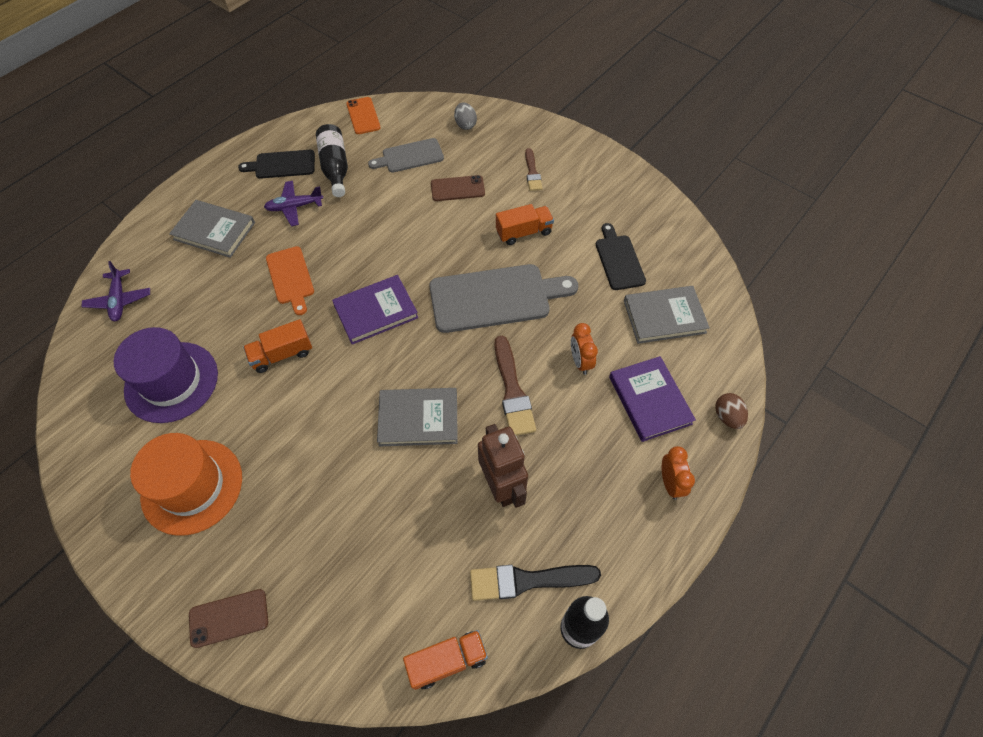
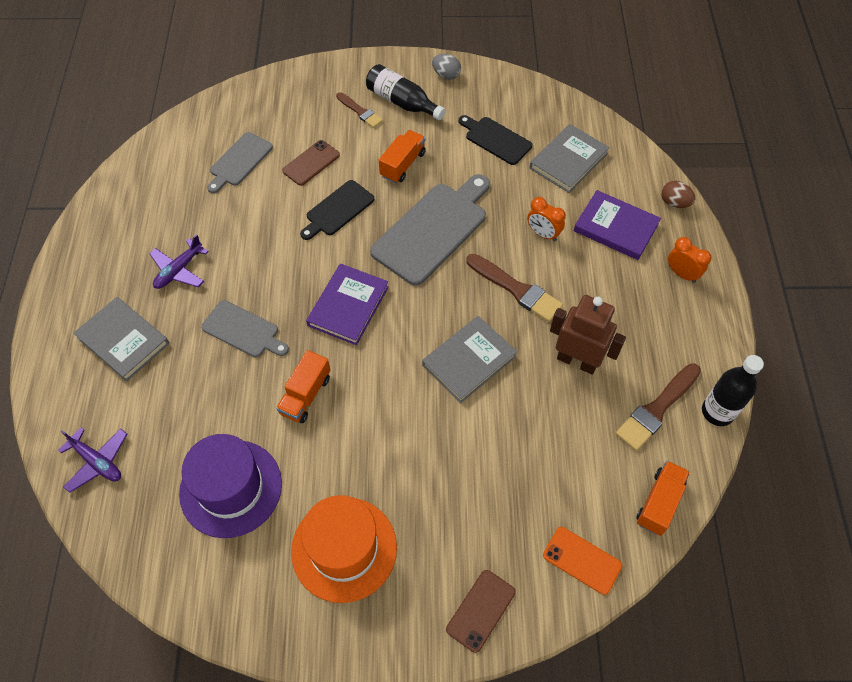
camera: 40 degrees left, 0 degrees up
(214, 231) = (123, 340): grey book -> grey book turned 60 degrees clockwise
(282, 165) = (124, 242): black cutting board -> black cutting board (338, 210)
(290, 278) = (243, 330): orange cutting board -> grey cutting board
(335, 167) = (180, 212): black bottle -> black bottle (402, 102)
(363, 116) = (156, 151): orange phone -> orange phone (582, 560)
(465, 125) = (260, 105): grey egg -> grey egg (446, 75)
(527, 580) = (657, 409): black brush -> brown brush

